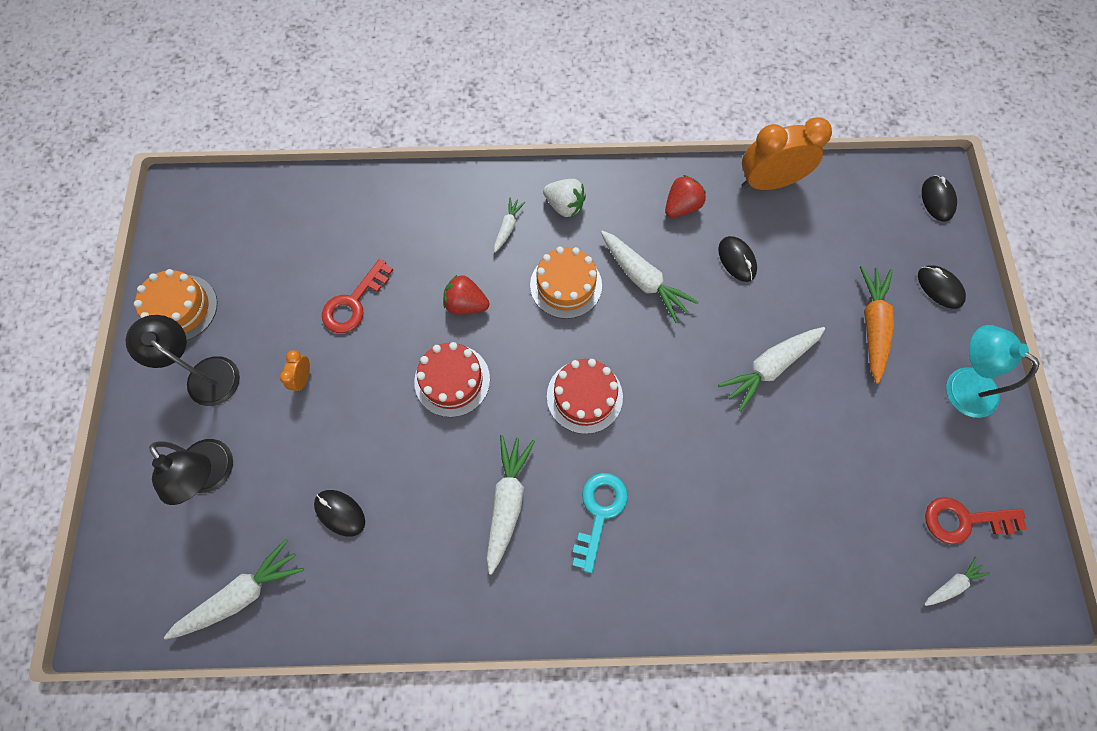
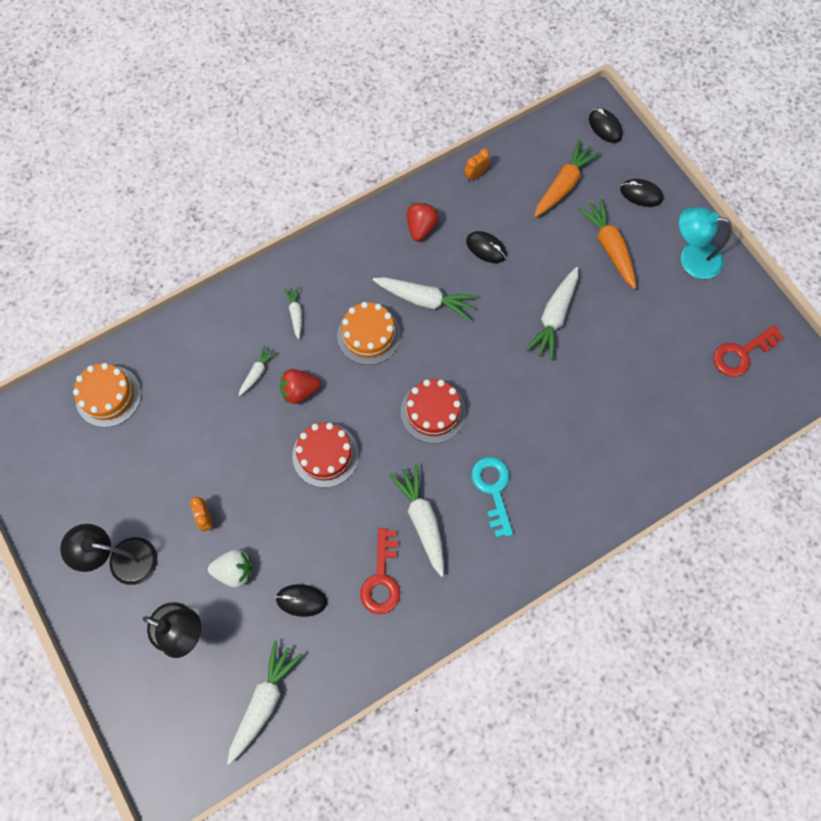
camera: 30 degrees left, 0 degrees up
(180, 308) = (65, 520): orange cake -> orange cake (108, 396)
(353, 303) = (209, 438): red key -> red key (381, 579)
(564, 205) = (330, 273): white strawberry -> white strawberry (234, 570)
(768, 182) = (476, 175): orange clock -> orange clock, size x0.45
(857, 237) = (563, 185): none -> orange carrot
(952, 584) = (755, 402): white carrot -> white carrot (257, 373)

